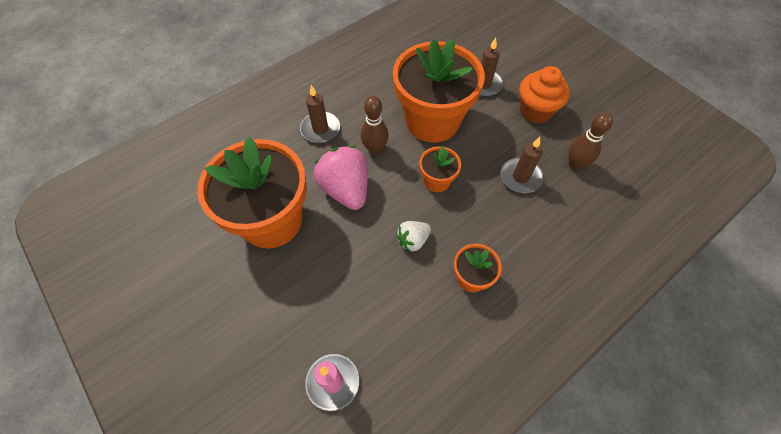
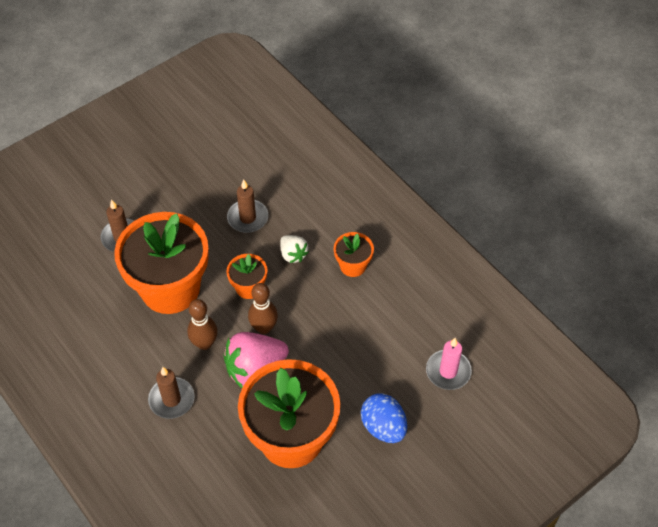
camera: 90 degrees left, 5 degrees down
(271, 306) = (383, 427): none -> blue egg
(413, 240) = (315, 310): white strawberry -> white strawberry (293, 254)
(535, 111) = (165, 195): orange cupcake -> none
(575, 164) = (235, 173): brown bowling pin -> brown bowling pin (264, 328)

